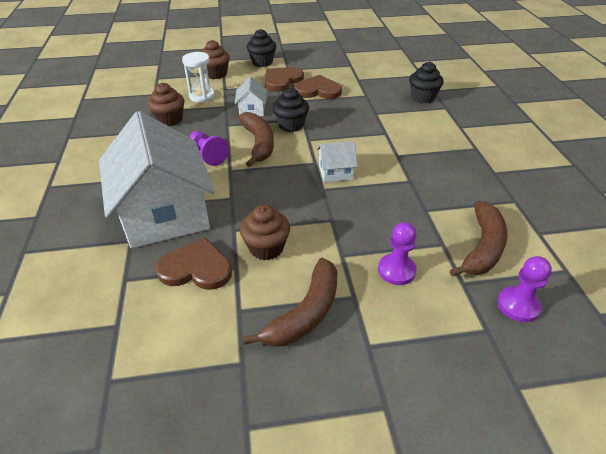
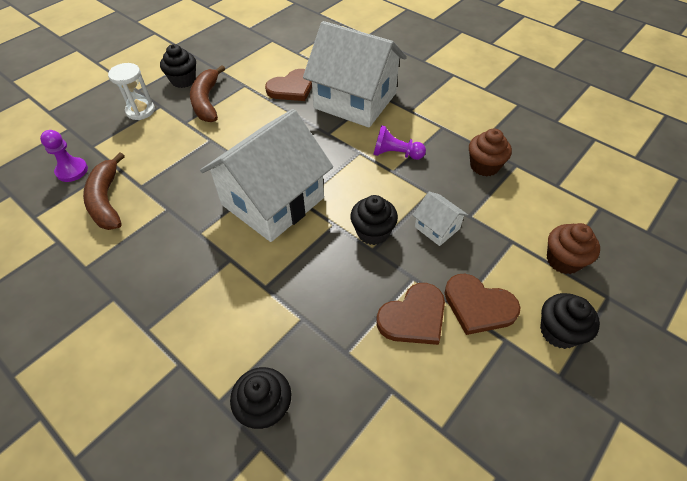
camera: 140 degrees right, 10 degrees up
(202, 96) = (512, 213): white hourglass -> white hourglass (140, 111)
(258, 143) = (372, 190): brown banana -> none
(266, 248) = (264, 118): brown cupcake -> none
(282, 80) = (478, 306): brown heart -> brown heart turned 120 degrees clockwise
(306, 378) = (183, 80): none -> black cupcake
(335, 172) = (273, 201): white house -> white house, size x2.37
(396, 270) = (166, 150): purple pawn -> none

